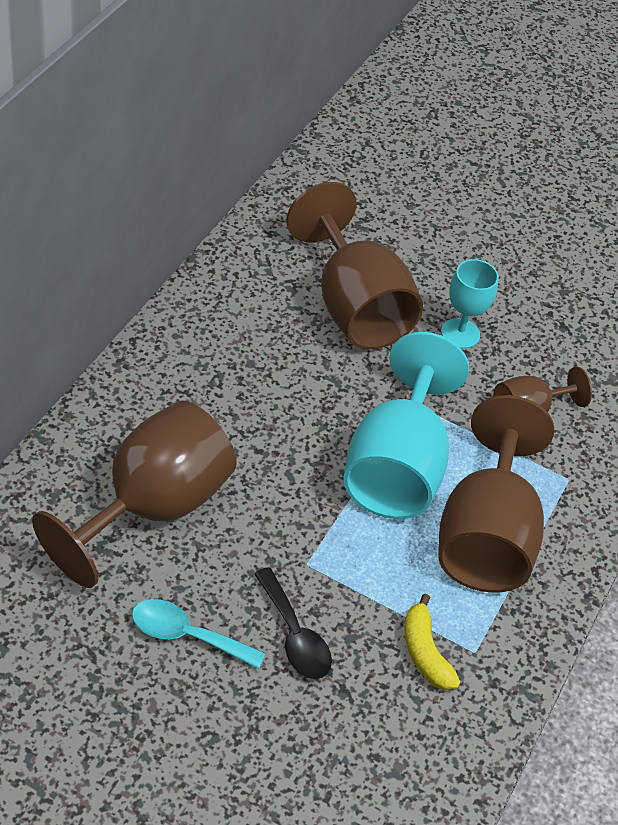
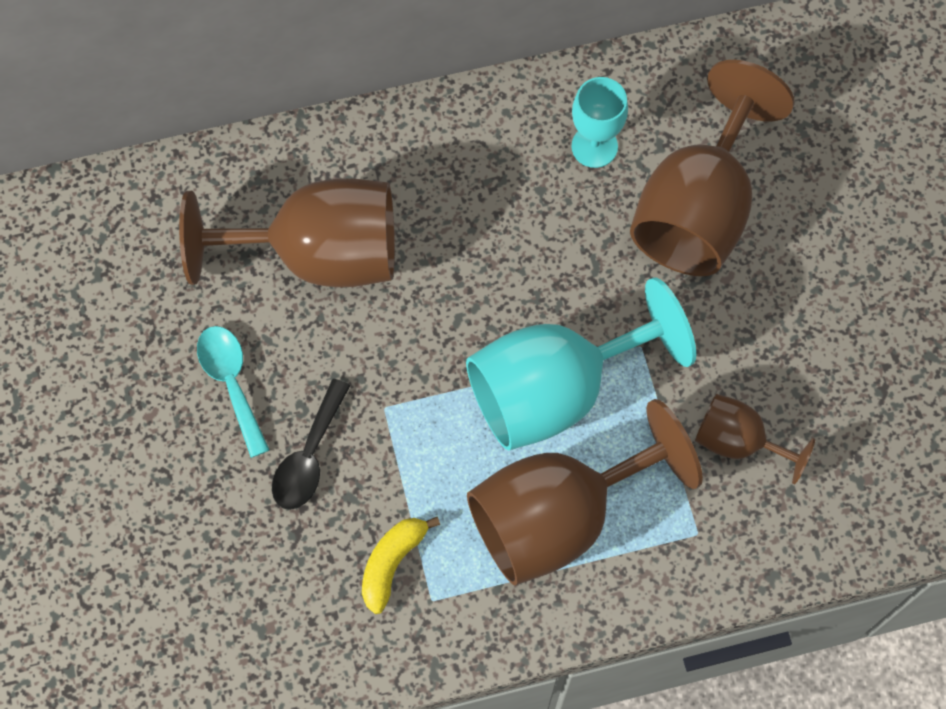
camera: 55 degrees right, 20 degrees up
(460, 333) = (768, 315): turquoise goblet -> turquoise goblet (594, 146)

